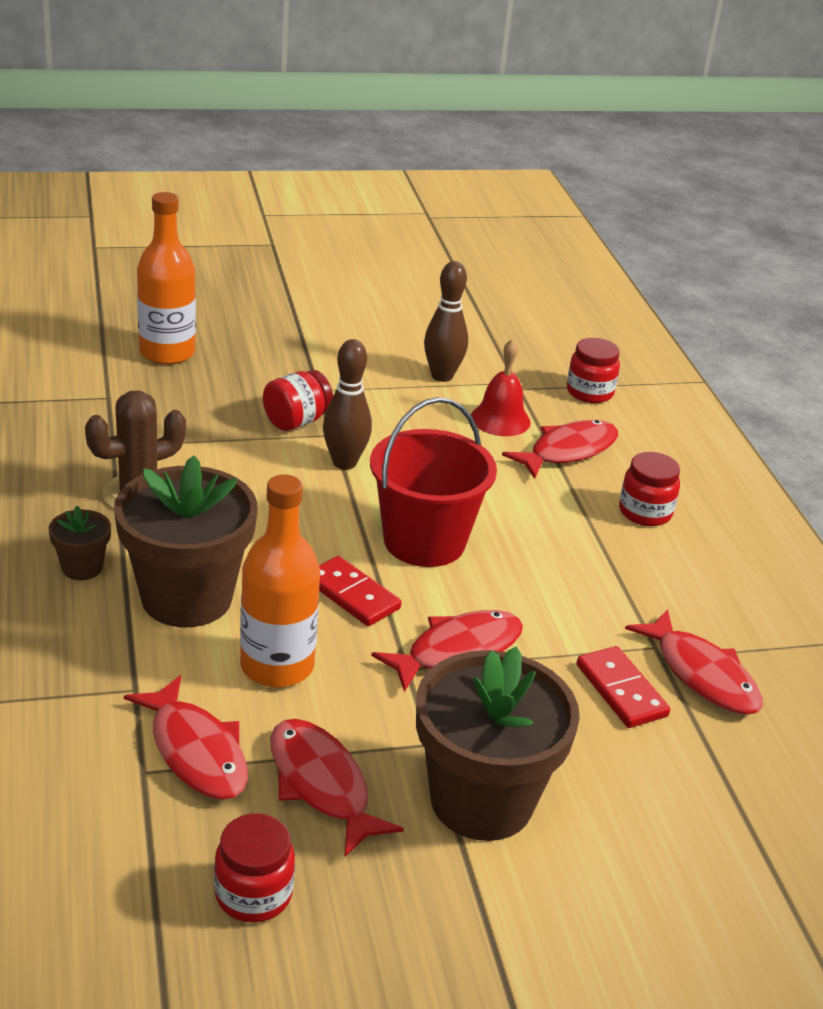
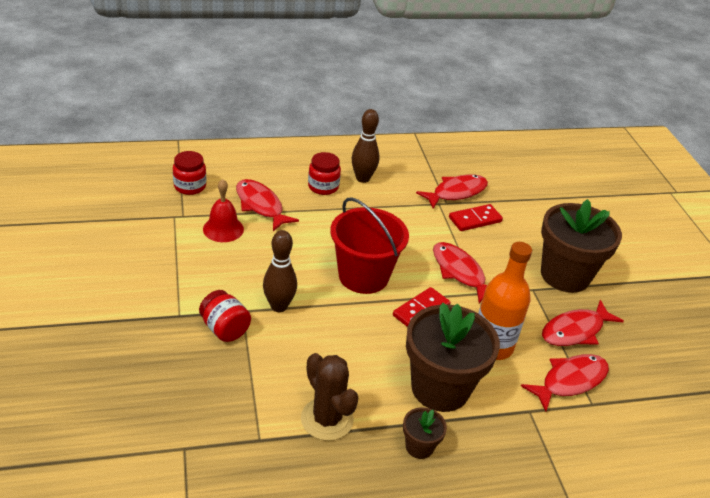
camera: 90 degrees left, 5 degrees up
(167, 353) = (110, 409): orange bottle -> none
(253, 894) = (653, 358): red jar -> none
(442, 376) = (163, 249): brown bowling pin -> brown bowling pin (362, 178)

